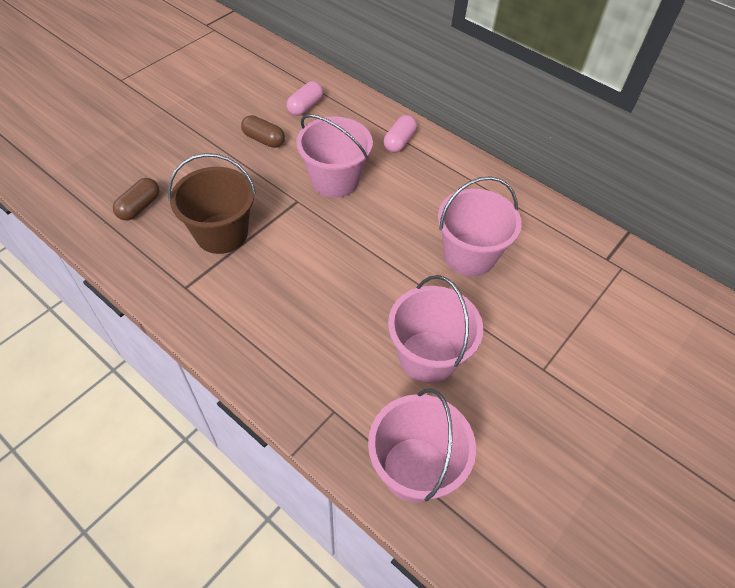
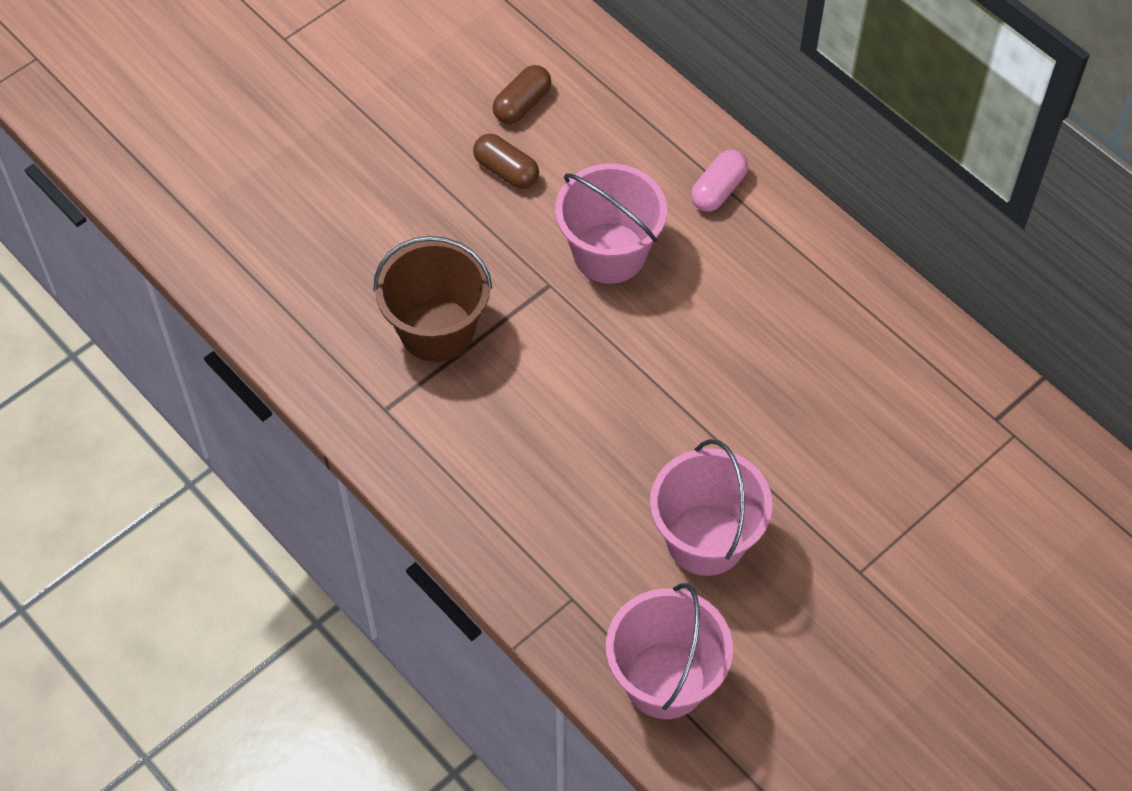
camera: 10 degrees right, 5 degrees up
(139, 207) = (320, 276): brown capsule -> brown capsule (522, 104)
(305, 106) = (576, 111): pink capsule -> none
(469, 255) = (791, 395): pink bucket -> none

